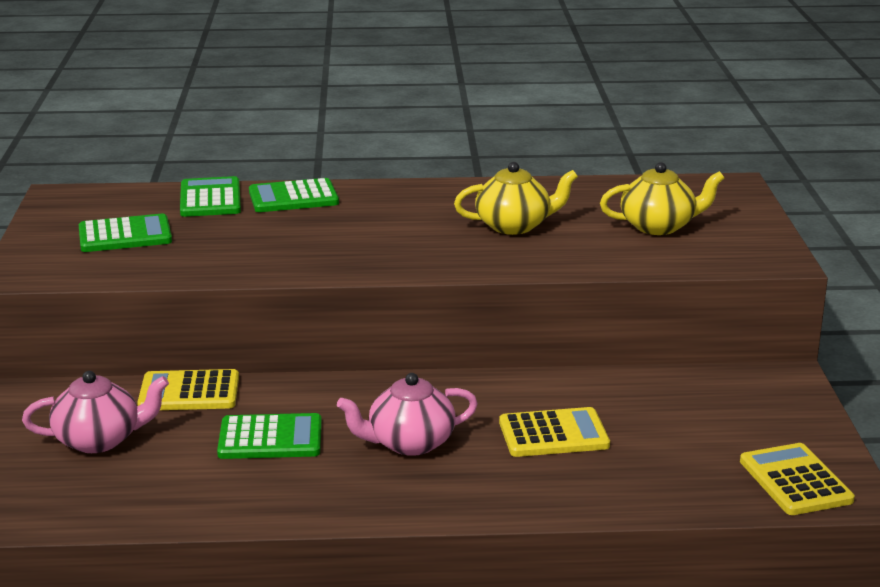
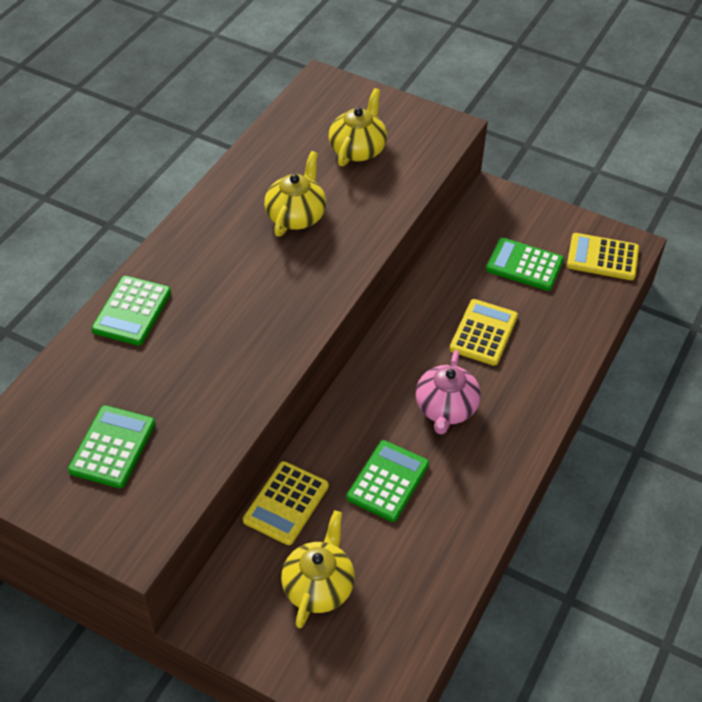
camera: 60 degrees left, 25 degrees up
(99, 440) = (318, 586): pink teapot -> yellow teapot
(210, 199) = (85, 363): green calculator -> green calculator (524, 265)

